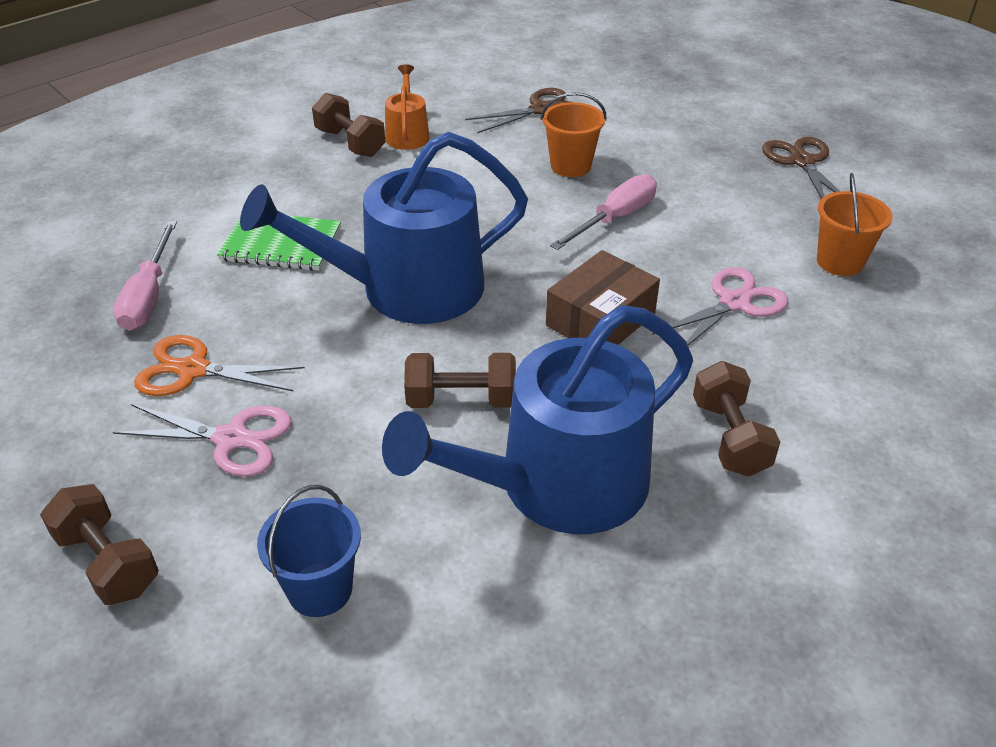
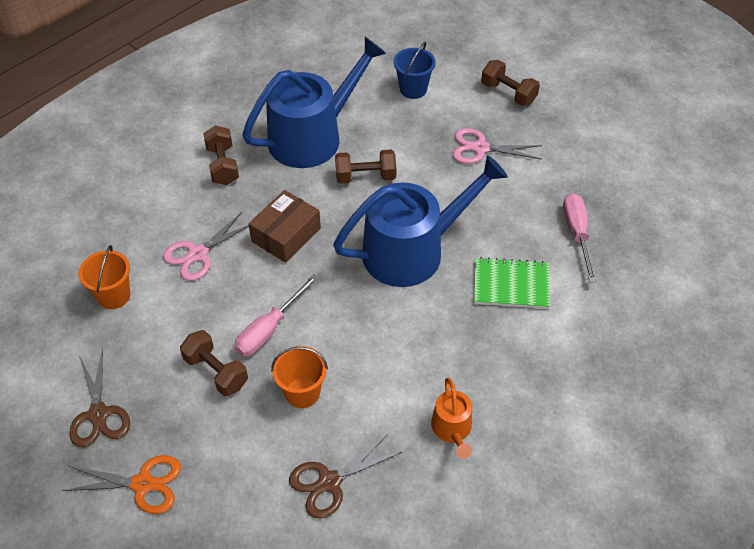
camera: 175 degrees right, 10 degrees up
(193, 370) = (520, 184): orange scissors -> orange scissors (143, 484)
(350, 143) = (500, 412): brown dumbbell -> brown dumbbell (216, 372)

